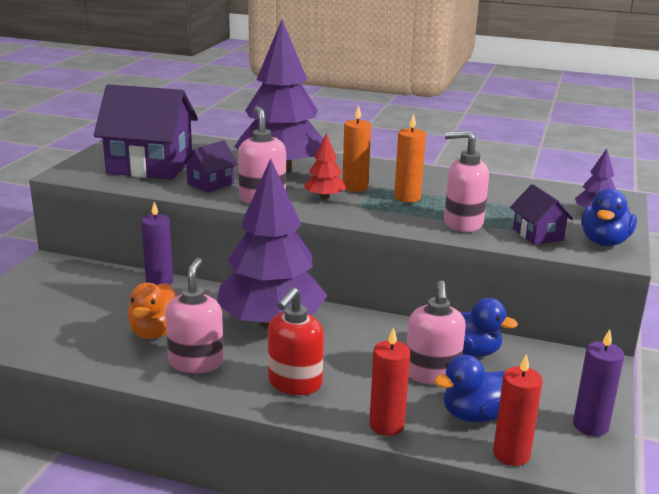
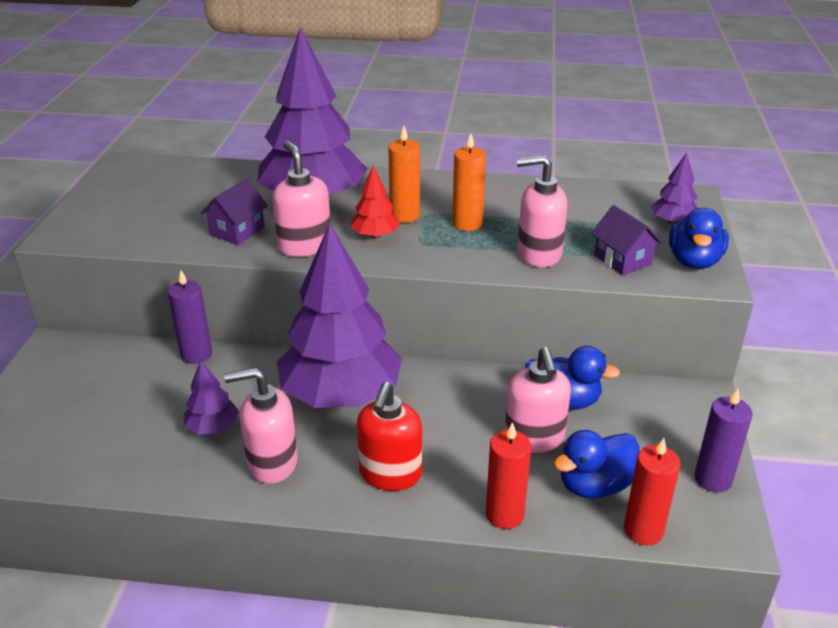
camera: 10 degrees left, 10 degrees up
(150, 166) = (156, 212): purple house -> none
(156, 332) = (213, 427): orange duck -> purple tree
(196, 362) = (272, 463): pink soap dispenser -> pink soap dispenser turned 90 degrees counterclockwise

